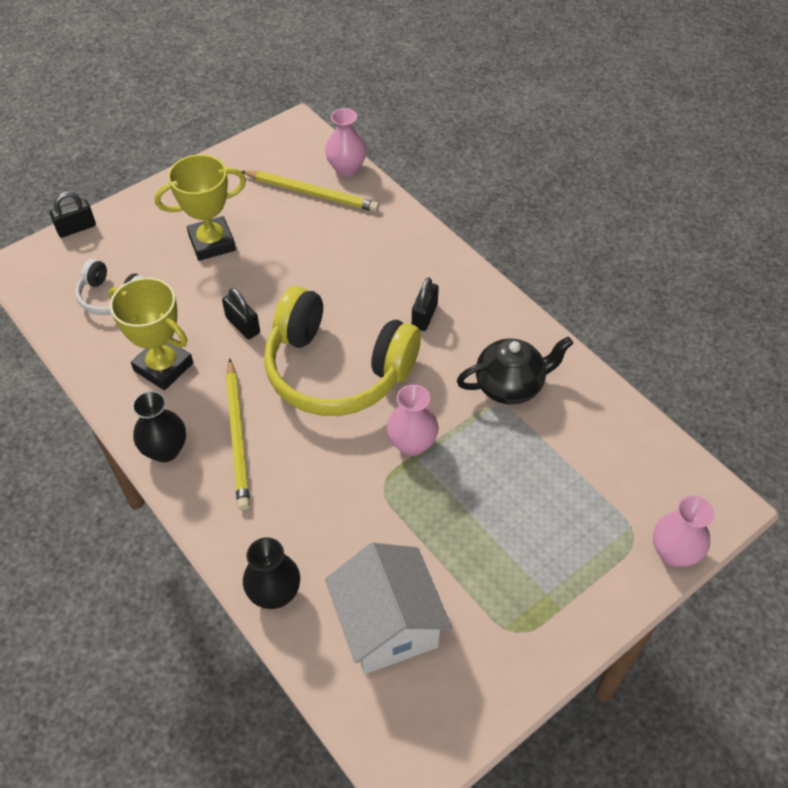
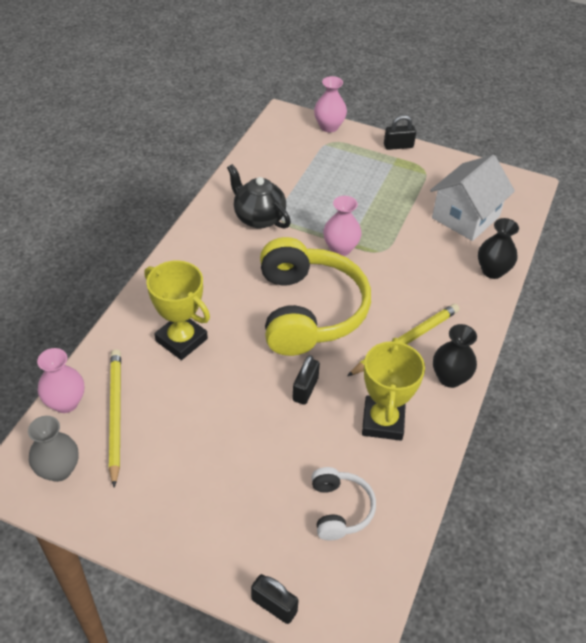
camera: 120 degrees left, 5 degrees down
(212, 243) = (225, 463): yellow trophy -> yellow trophy (181, 340)
(284, 151) = (59, 470): none -> grey vase
(424, 316) = (223, 281): black padlock -> black padlock (398, 146)

